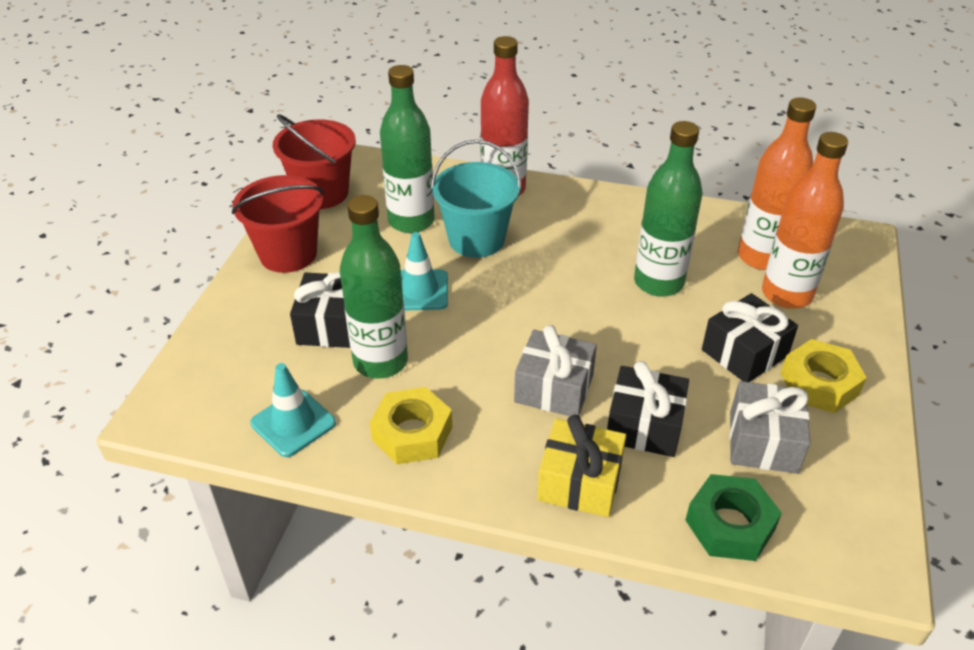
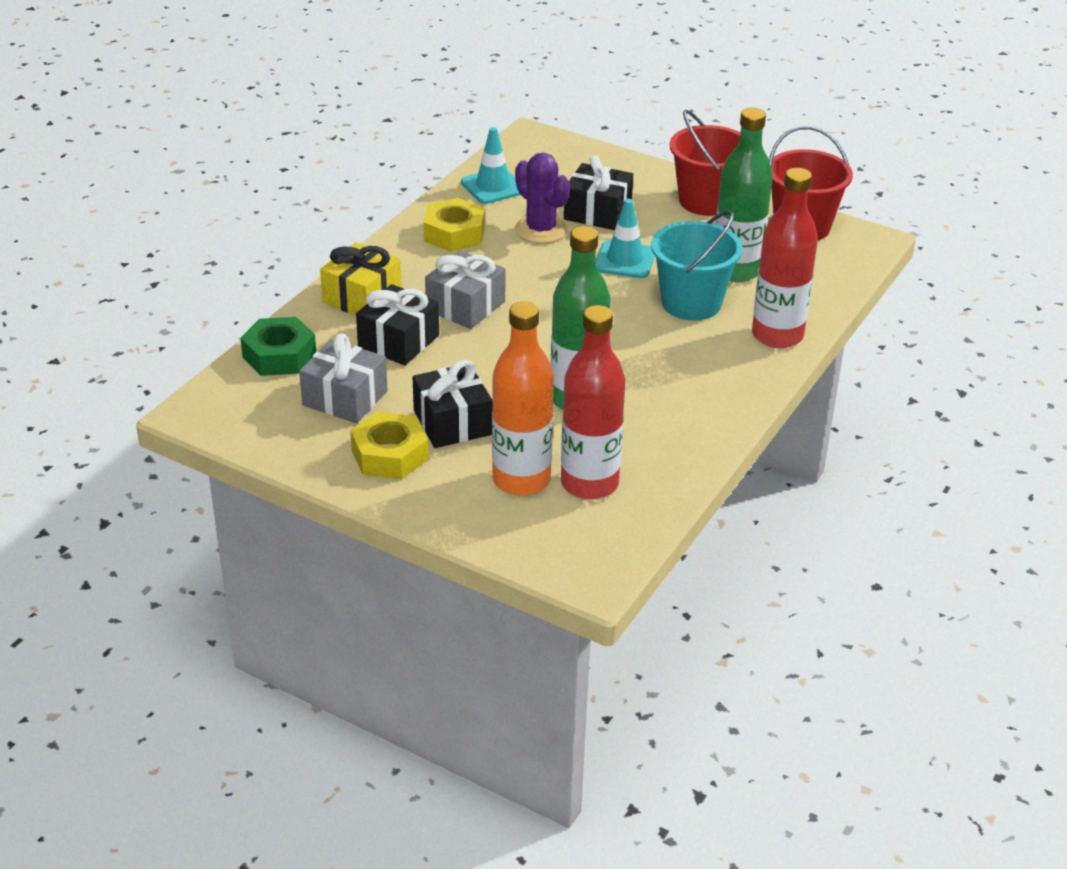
camera: 105 degrees right, 5 degrees down
(380, 361) = (541, 230): green bottle -> purple cactus
(761, 257) = (589, 483): orange bottle -> red bottle

